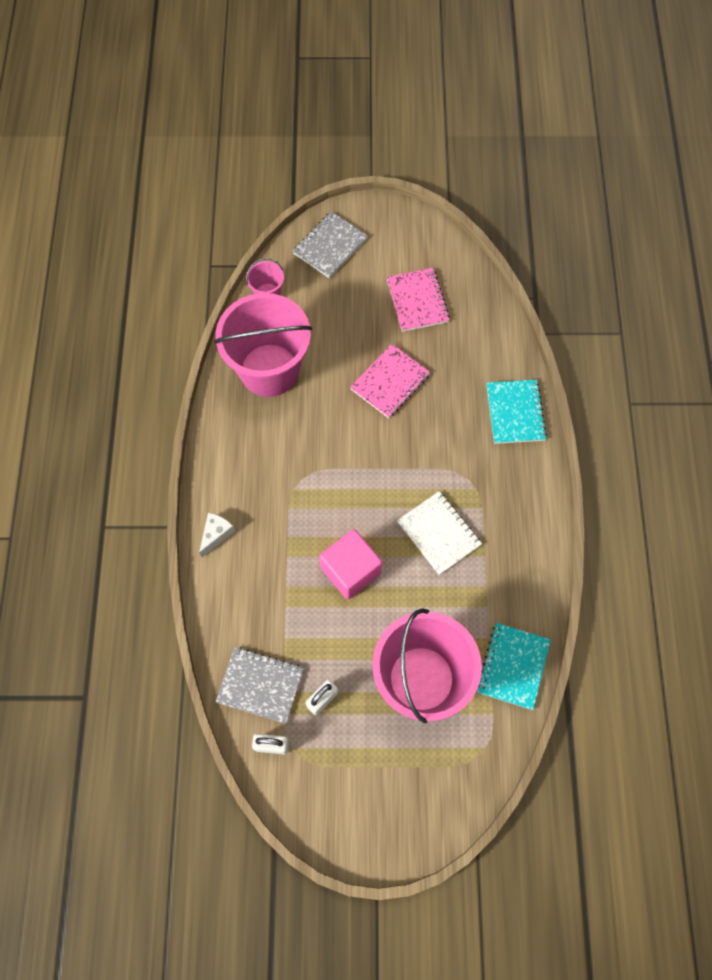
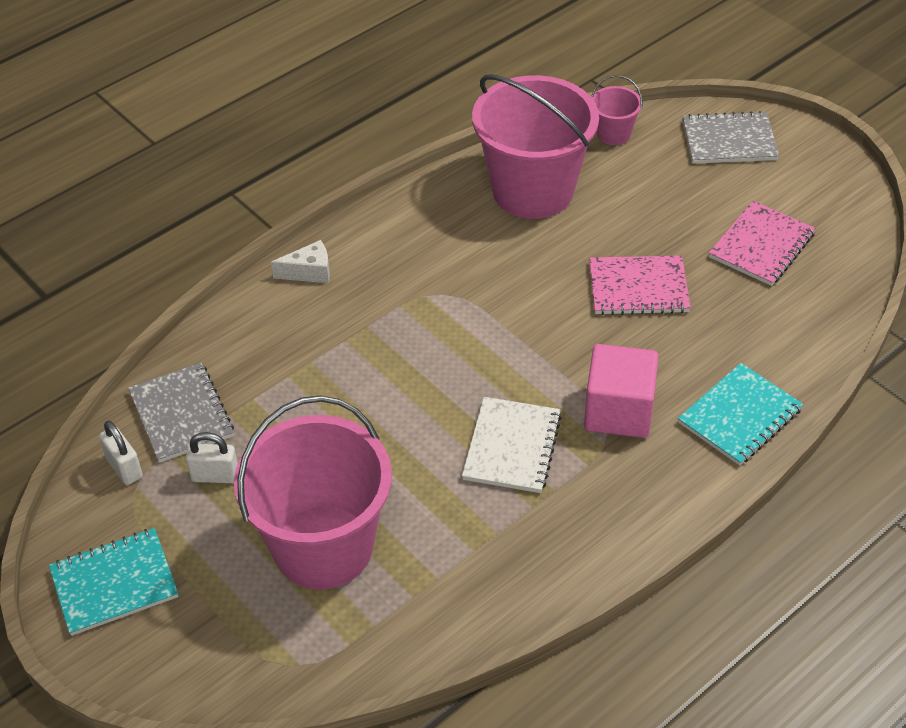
camera: 50 degrees right, 20 degrees down
(350, 570) = (385, 401): pink cube -> pink cube (618, 411)
(513, 666) = (426, 625): turquoise notebook -> turquoise notebook (114, 583)

